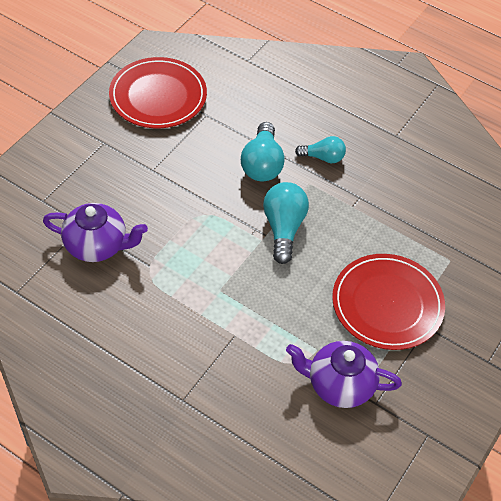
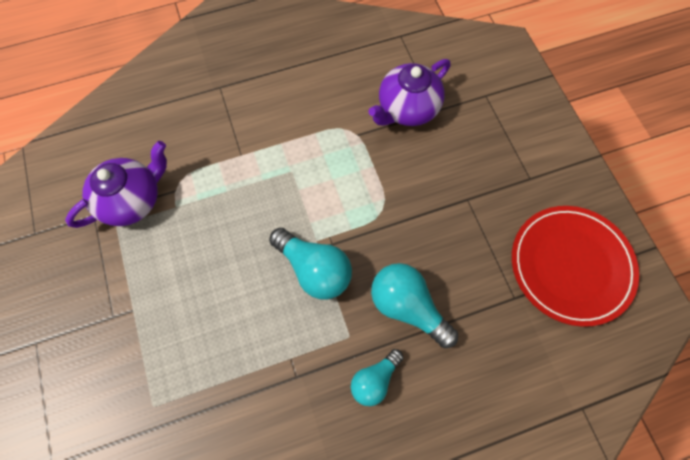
camera: 130 degrees right, 15 degrees up
(387, 304) = (163, 299): red plate -> none

